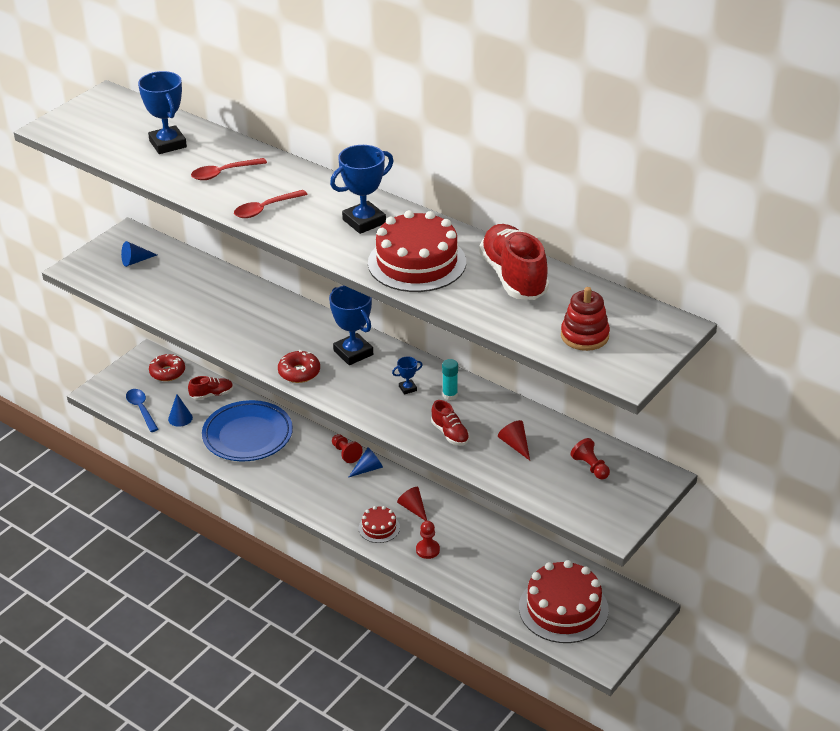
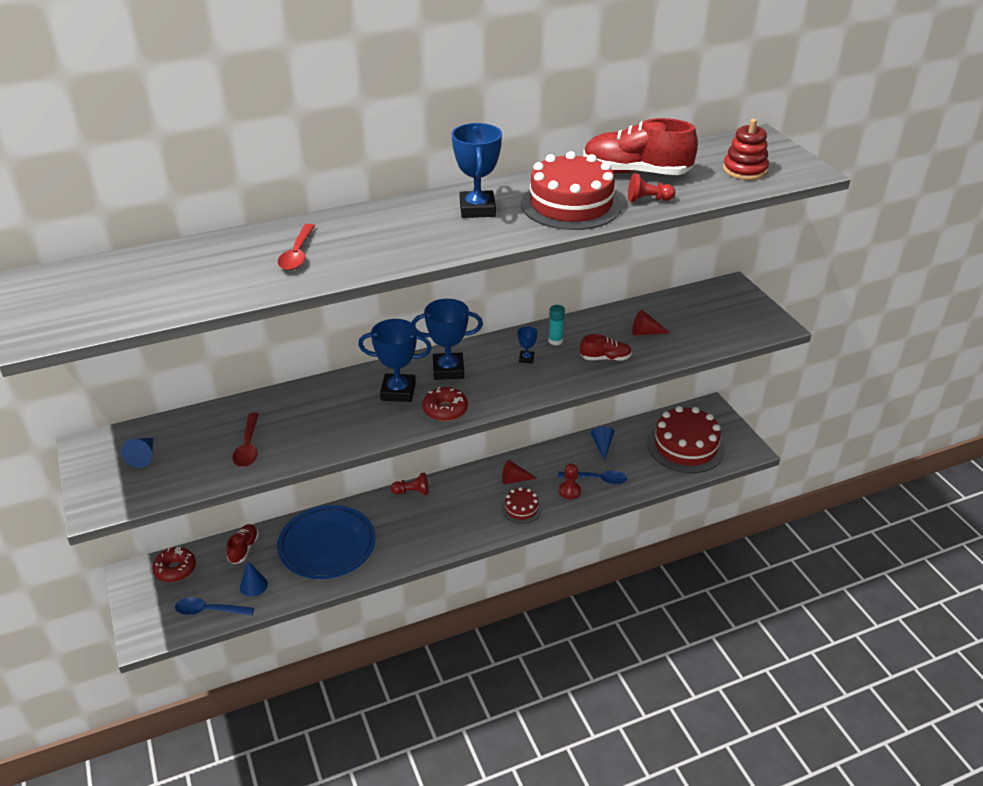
camera: 60 degrees left, 0 degrees up
(168, 144) = (193, 270): blue trophy -> blue trophy (398, 391)
(265, 209) = (394, 250): red spoon -> red spoon (248, 447)
(368, 469) = (444, 486): blue cone -> blue cone (602, 445)
(459, 562) = (597, 479): none -> blue spoon
(590, 467) = (699, 309): red pawn -> red pawn (648, 200)

